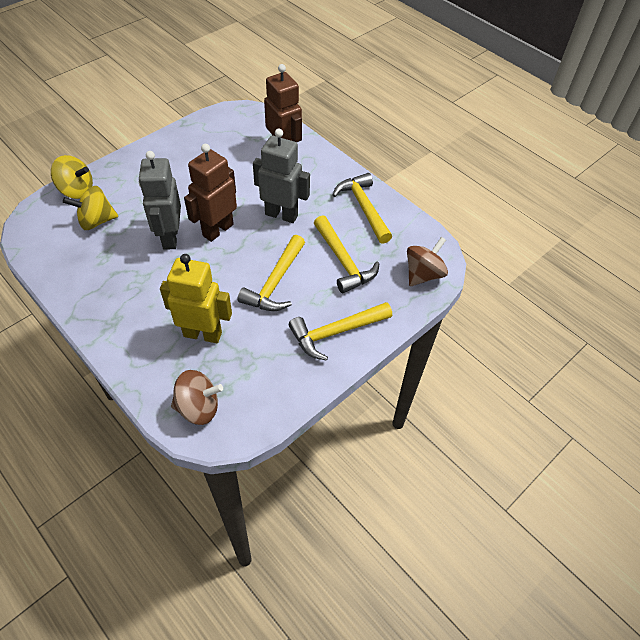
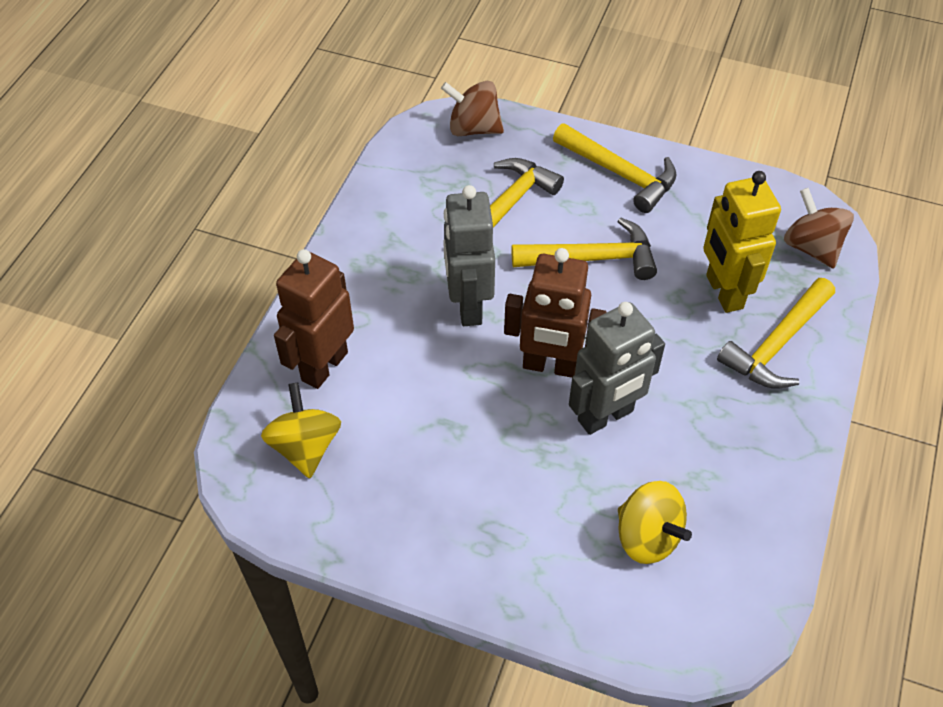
camera: 115 degrees left, 0 degrees up
(77, 190) = (607, 617): yellow spinning top -> yellow spinning top (305, 447)
(363, 208) = (393, 222): yellow hammer -> yellow hammer (777, 344)

